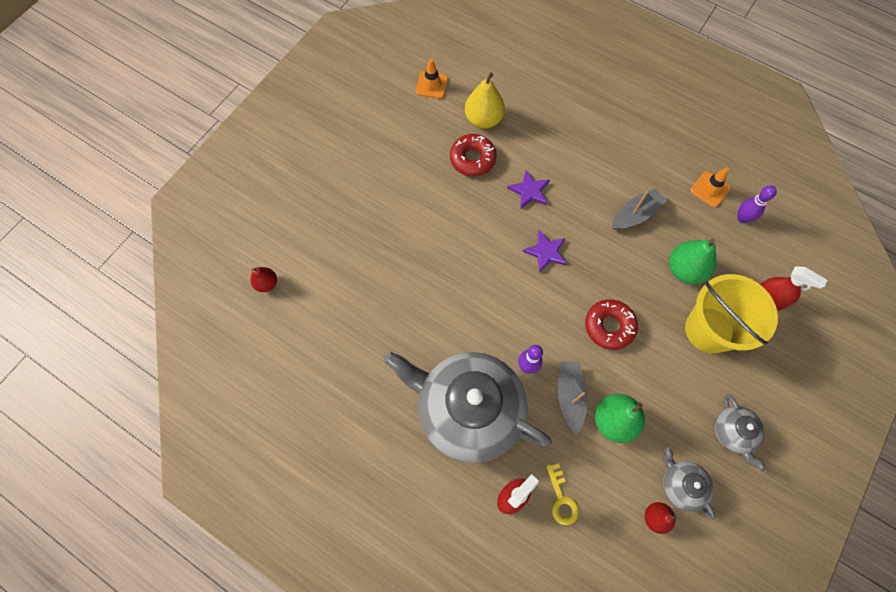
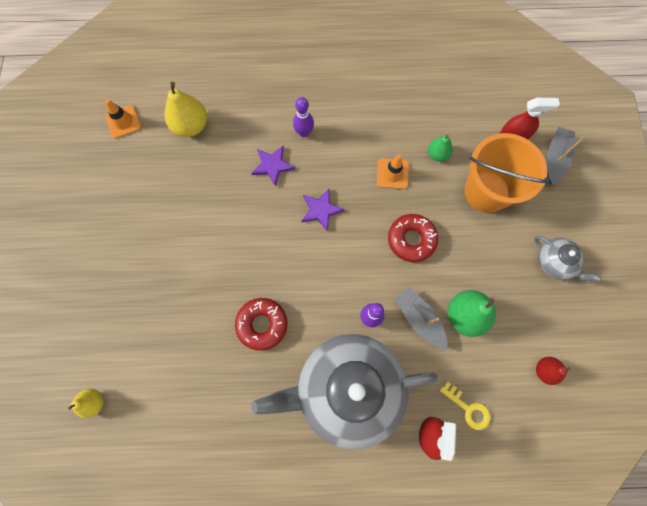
camera: 35 degrees left, 5 degrees up
(267, 283) = (94, 402): red pear -> yellow pear
(472, 159) = (205, 167): red donut -> red donut (262, 324)
(635, 214) = (371, 132): grey boat -> grey boat (554, 159)
(681, 485) = (546, 331): grey teapot -> none
(684, 270) = (437, 154): green pear -> green pear, size x0.59
(709, 330) = (486, 192): yellow bucket -> orange bucket
(710, 189) = (413, 75): orange traffic cone -> orange traffic cone (392, 173)
(742, 218) = (452, 84): purple bowling pin -> purple bowling pin (304, 132)

